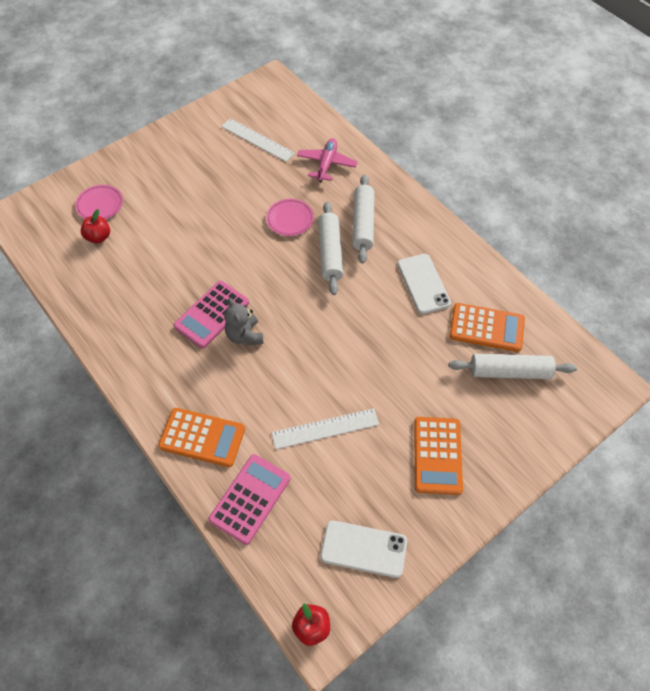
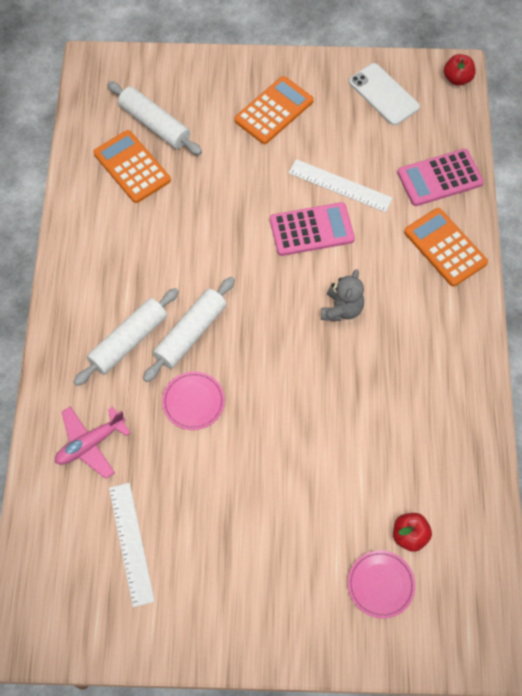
camera: 140 degrees left, 5 degrees up
(212, 314) = (356, 352): pink calculator -> pink calculator (311, 230)
(423, 284) = (140, 240): white phone -> none

